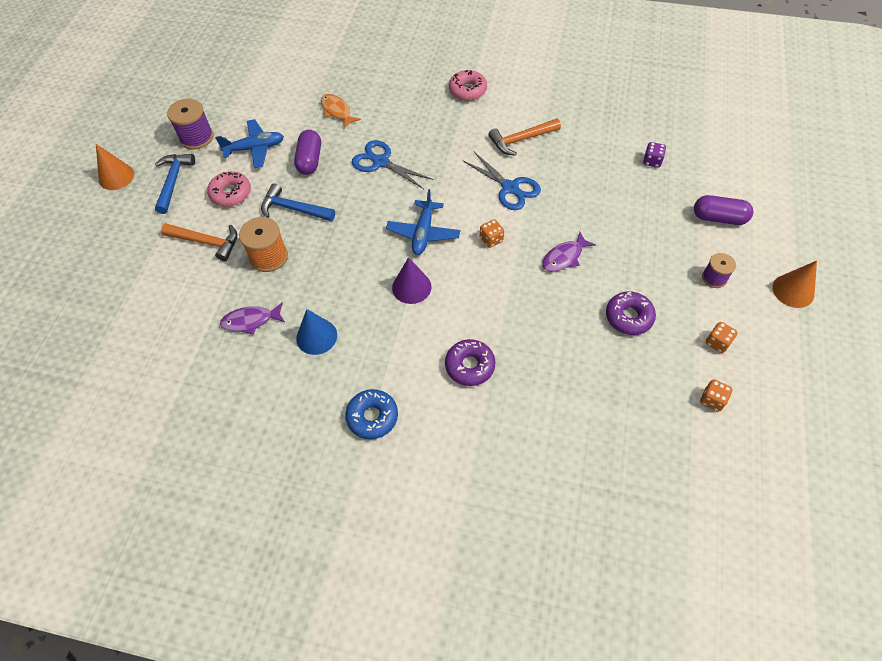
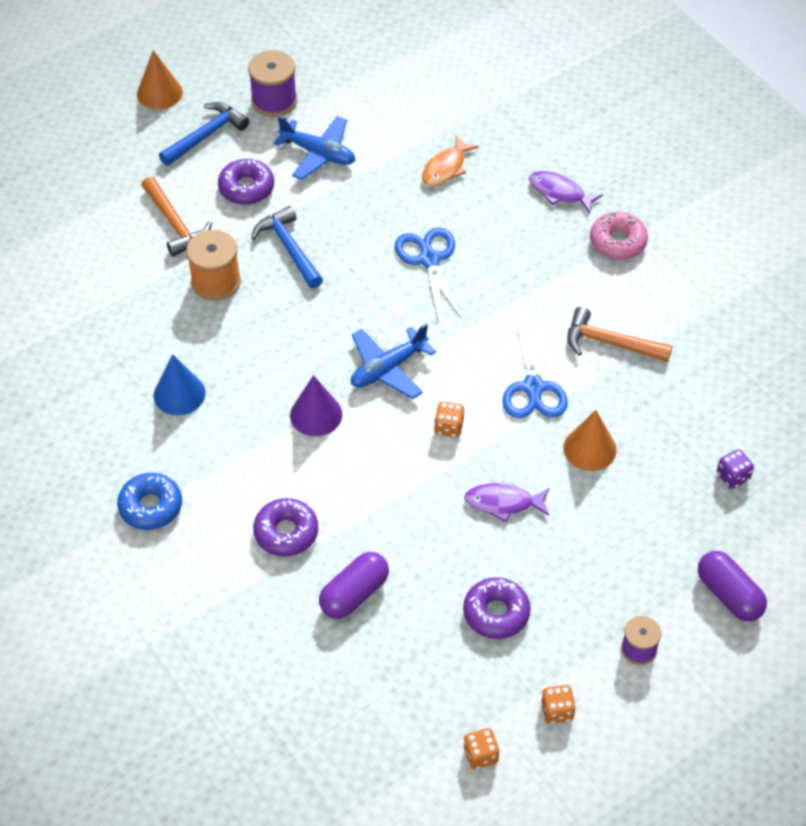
camera: 40 degrees right, 5 degrees down
(231, 193) = (246, 188): pink donut -> purple donut
(250, 321) = (137, 333): purple fish -> purple fish (559, 192)
(310, 160) = (359, 205): purple capsule -> purple capsule (354, 594)
(337, 111) = (446, 168): orange fish -> orange fish turned 150 degrees counterclockwise
(793, 290) = (711, 731): orange cone -> orange cone (589, 448)

